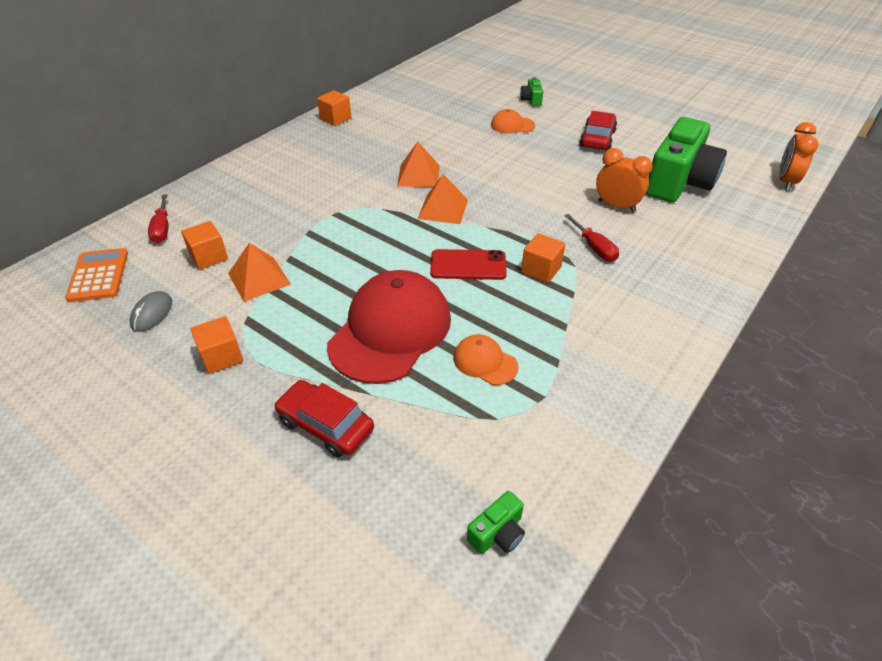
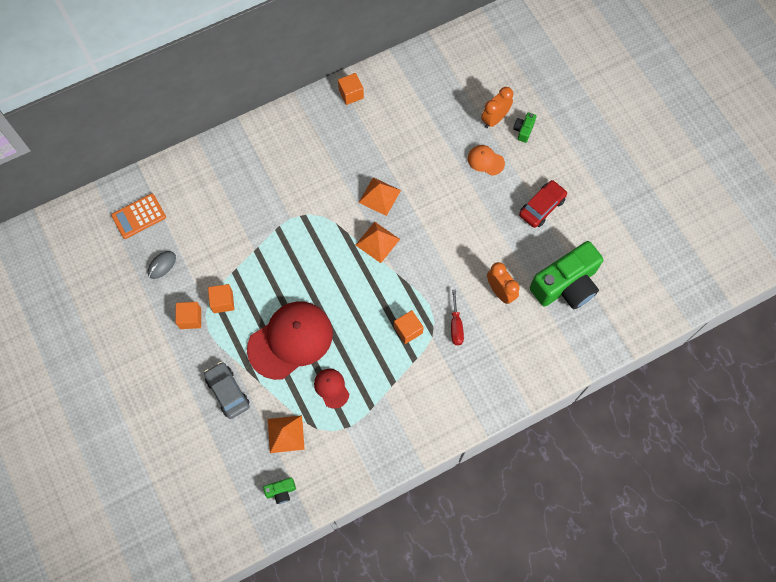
camera: 25 degrees right, 25 degrees up
(98, 275) = (139, 216): orange calculator -> orange calculator turned 135 degrees counterclockwise
(162, 229) = (186, 184): red screwdriver -> none
(209, 257) = (208, 226): orange cube -> orange cube (223, 302)
(259, 279) = (231, 261): orange pyramid -> orange pyramid (285, 434)
(325, 425) = (228, 392): red car -> grey car
(468, 265) = (364, 305): red phone -> none
(485, 362) = (331, 388): orange cap -> red cap
(786, 182) = (648, 320): orange clock -> orange clock (494, 119)

